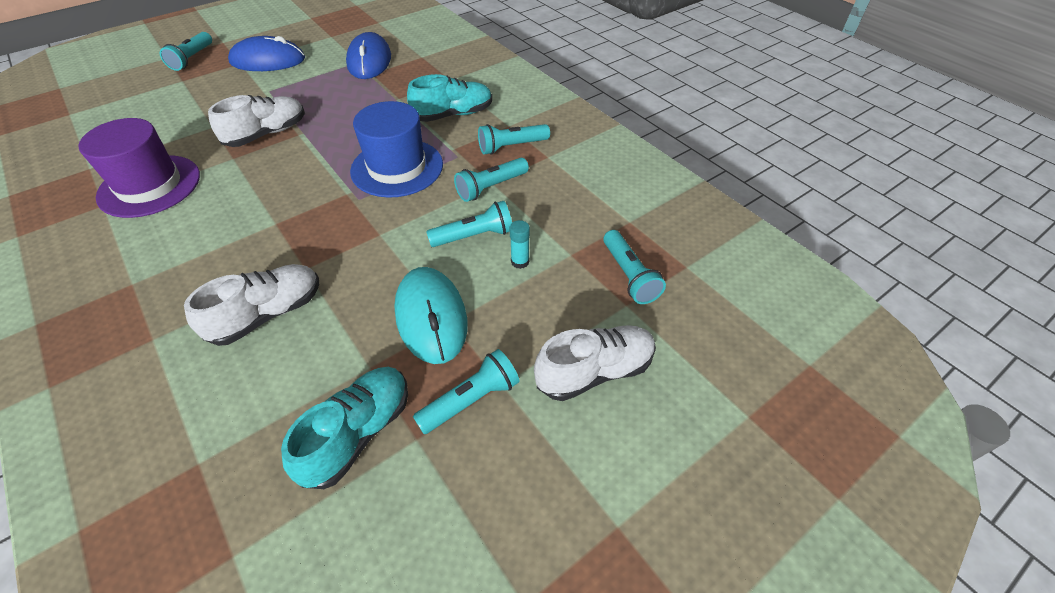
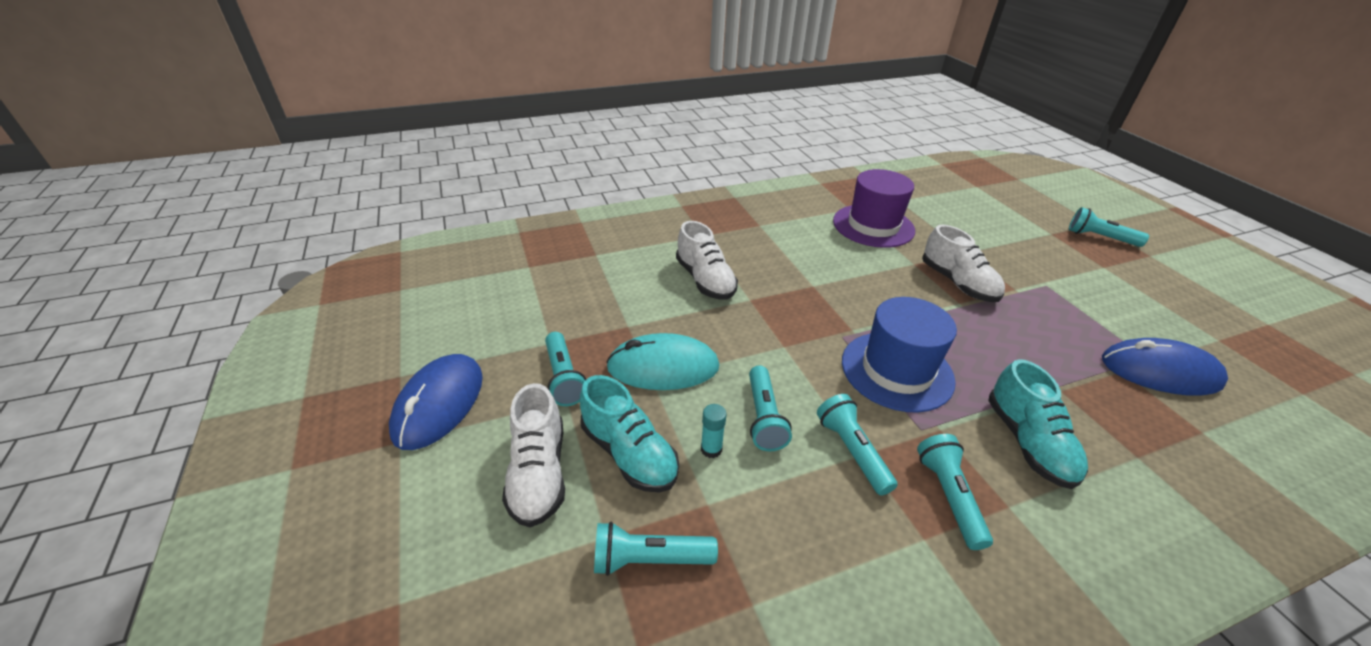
camera: 105 degrees right, 10 degrees down
(268, 60) = (1119, 286): blue mouse -> blue mouse (439, 403)
(358, 433) = (573, 316): turquoise shoe -> turquoise shoe (629, 453)

